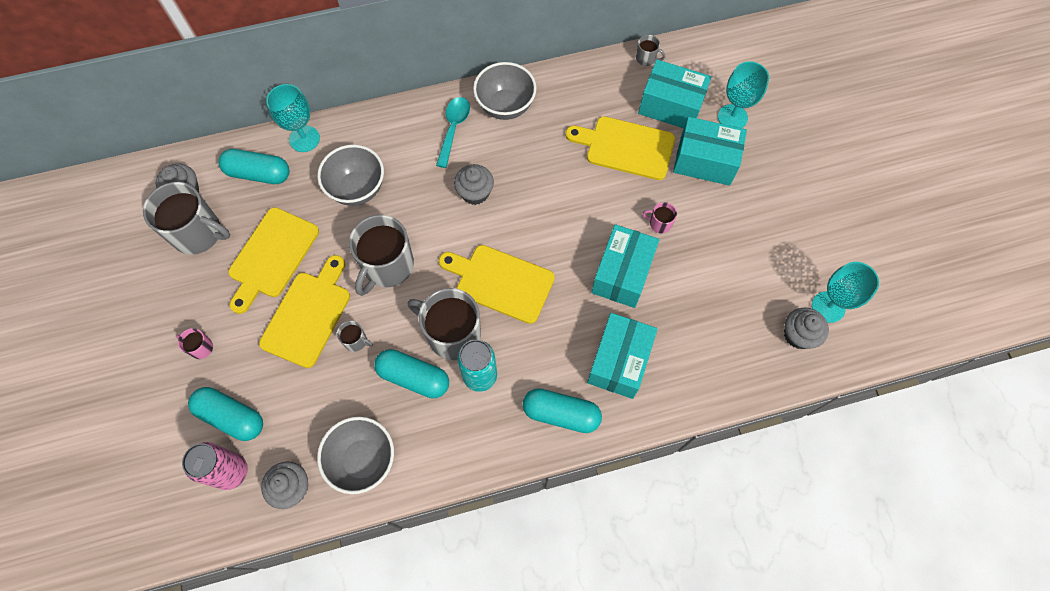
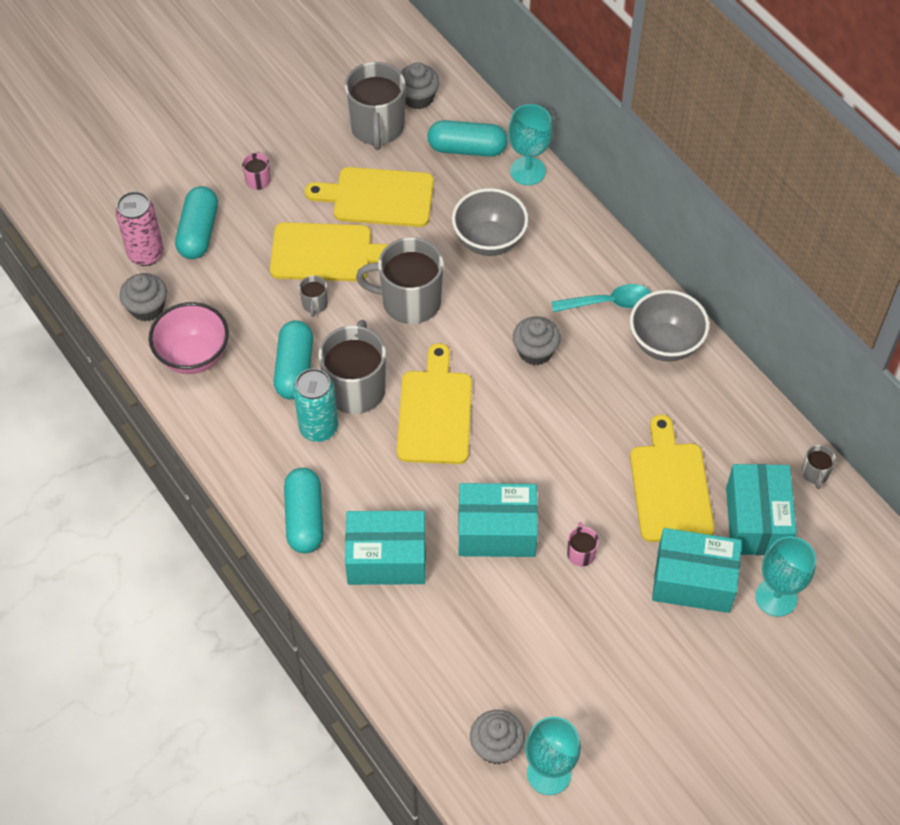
camera: 70 degrees right, 10 degrees down
(258, 173) = (467, 148): turquoise capsule -> turquoise capsule turned 75 degrees counterclockwise
(363, 460) = (193, 356): grey bowl -> pink bowl
(705, 161) = (693, 581): turquoise box -> turquoise box turned 75 degrees counterclockwise

